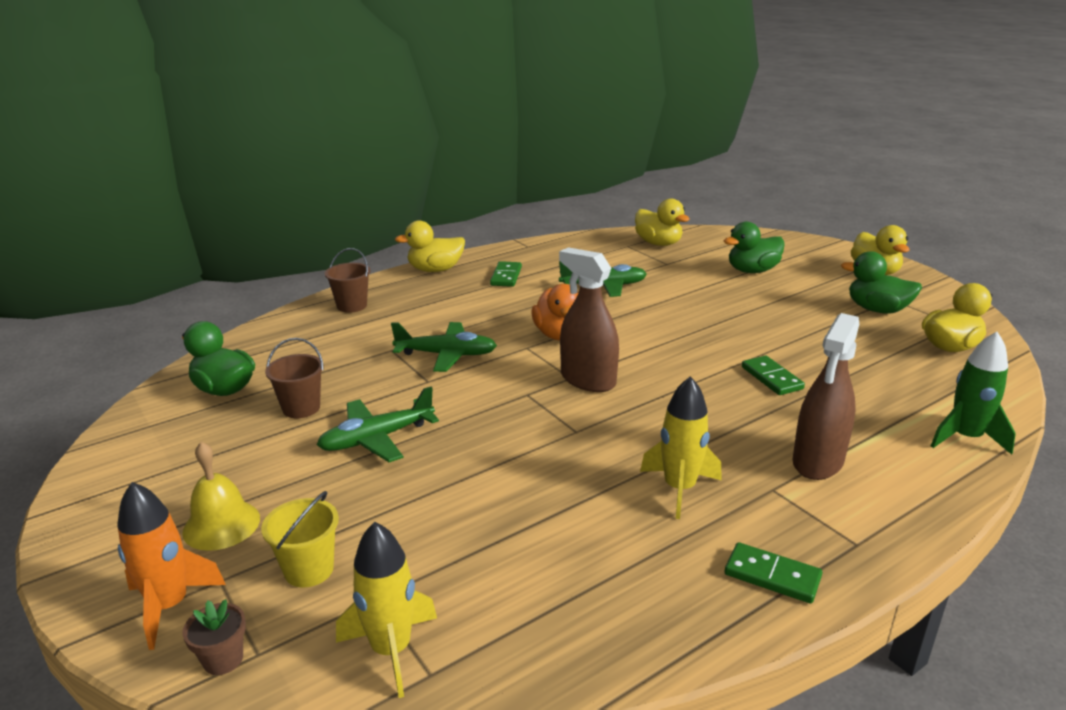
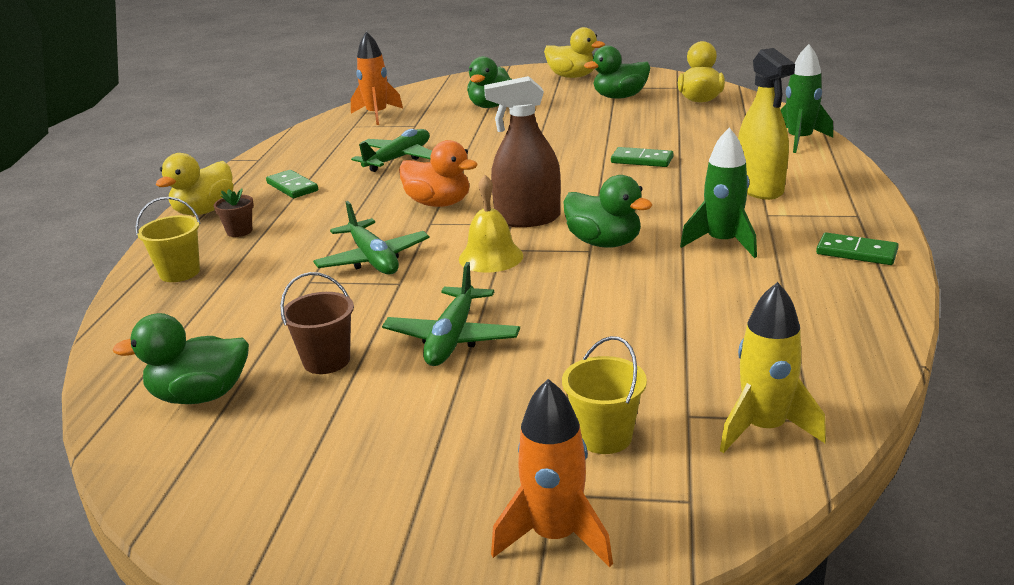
camera: 45 degrees left, 0 degrees up
(221, 525) = (461, 467): yellow bell -> yellow bell (491, 257)
(223, 659) = (676, 523): brown flower pot -> brown flower pot (239, 231)
(352, 306) = (180, 273): brown bucket -> yellow bucket
(447, 355) = (373, 259): green plane -> green plane turned 105 degrees clockwise
(596, 431) = (604, 243): none -> green duck
(658, 243) = (377, 115): yellow duck -> orange rocket
(679, 488) = (722, 243): yellow rocket -> green rocket
(772, 576) = (856, 252): green domino -> green domino turned 45 degrees clockwise
(818, 461) = (759, 188): brown spray bottle -> yellow spray bottle

